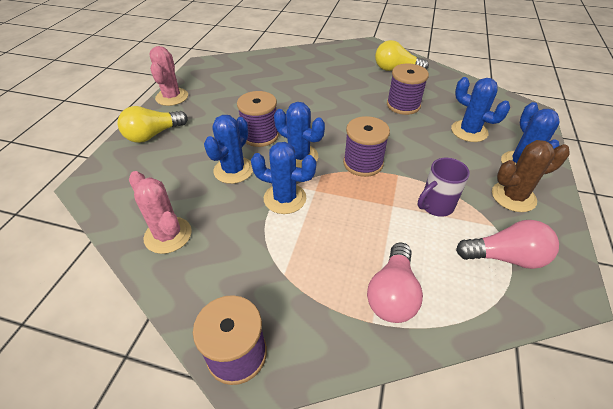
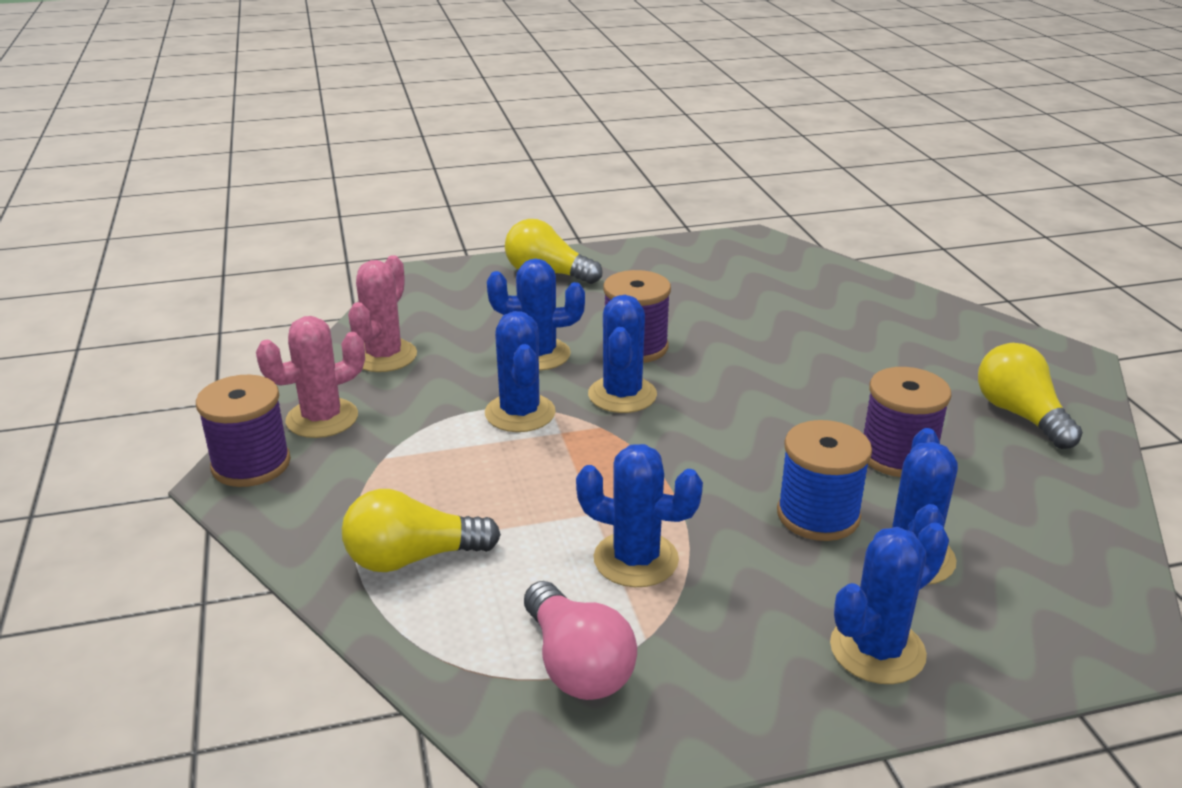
camera: 60 degrees right, 15 degrees down
(172, 97) = (641, 252): pink cactus -> pink cactus (322, 418)
(363, 163) = (669, 457): purple spool -> none
(392, 294) = (413, 558): pink light bulb -> yellow light bulb
(431, 141) = (818, 515): none -> blue spool
(435, 206) = (636, 559): purple mug -> blue cactus
(513, 197) = (754, 653): brown cactus -> none

